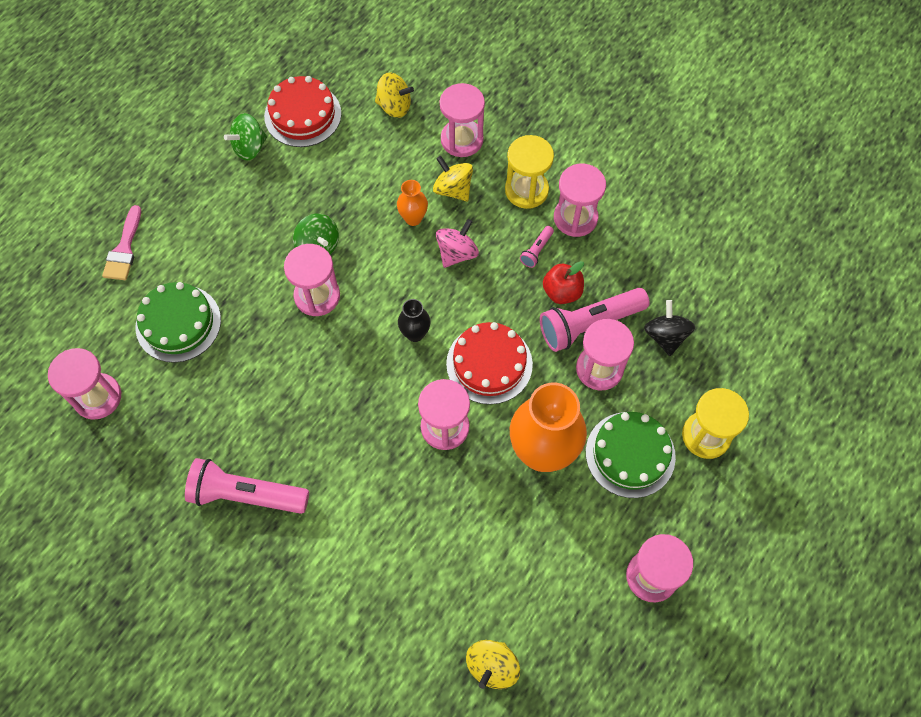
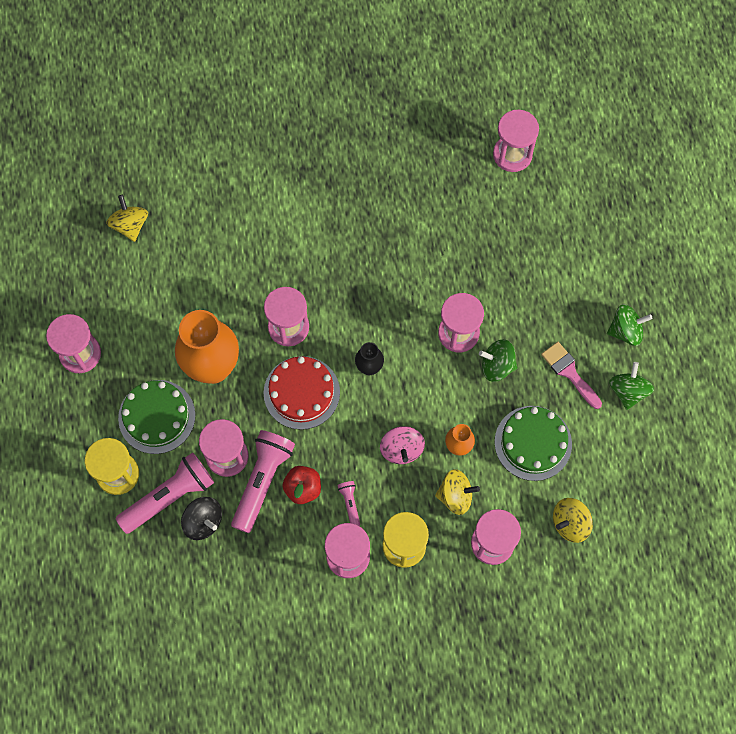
camera: 135 degrees right, 5 degrees up
(124, 249) = (614, 247): pink brush -> pink brush (569, 372)
(178, 323) = (521, 236): green cake -> green cake (533, 443)
(197, 186) = (625, 331): none -> green spinning top
(246, 494) = (362, 184): pink flashlight -> pink flashlight (169, 497)
(303, 115) = (624, 452): red cake -> none

